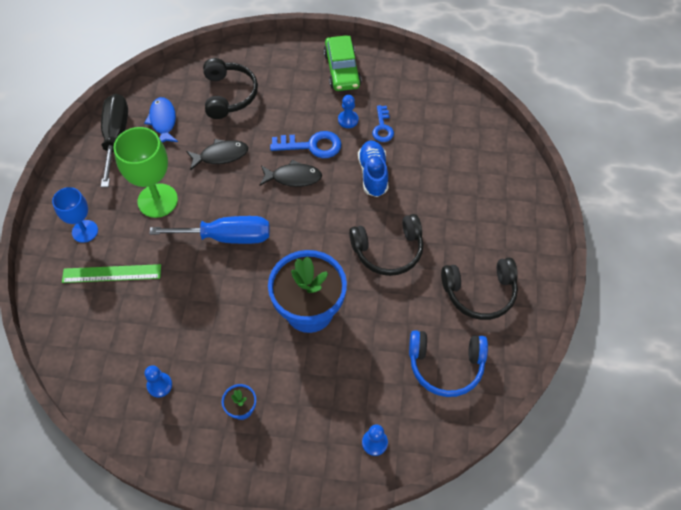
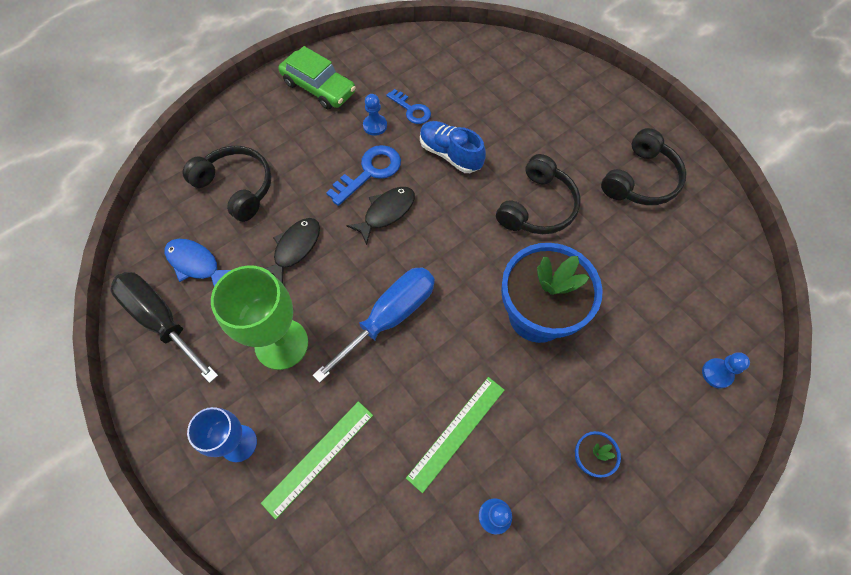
camera: 45 degrees left, 5 degrees up
(190, 327) = (456, 432): none -> green ruler
(446, 366) = (687, 259): blue headphones -> none

